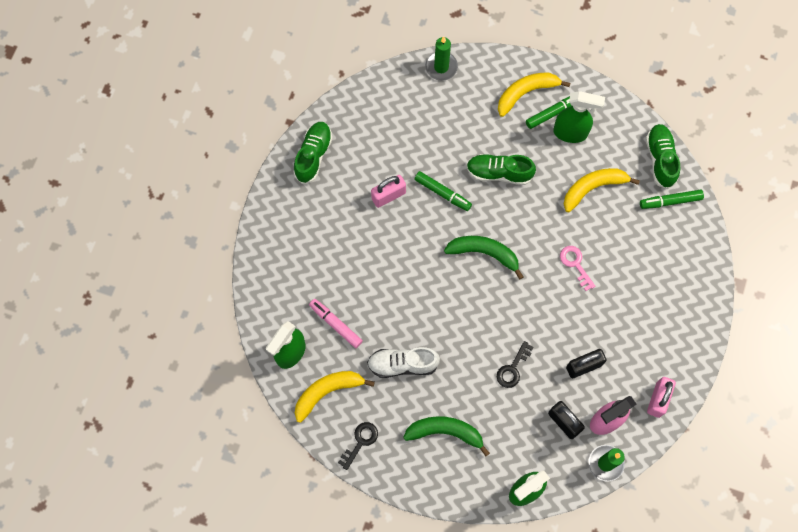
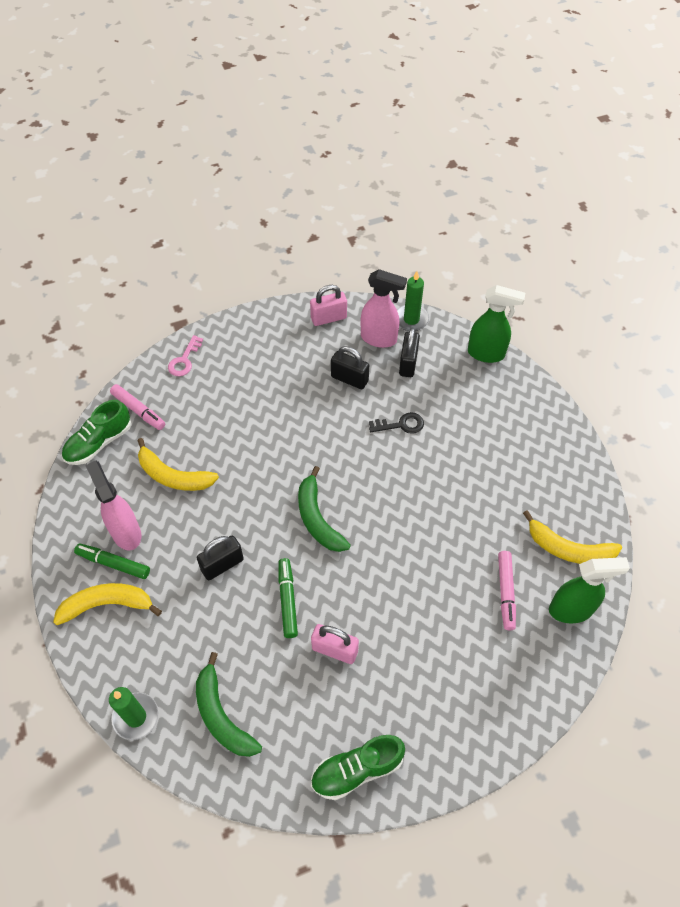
camera: 130 degrees left, 15 degrees down
(360, 442) = (578, 490): black key -> none
(402, 364) = (482, 508): white shoe -> none
(445, 432) = (502, 435): green banana -> green banana (222, 715)
(499, 173) = (222, 565): green shoe -> black padlock
(526, 93) = (107, 605): yellow banana -> yellow banana turned 150 degrees clockwise
(570, 133) = (126, 532): green spray bottle -> pink spray bottle
(575, 264) = (263, 441): pink key -> pink key (184, 360)
(670, 201) = (138, 410): green marker -> pink marker

